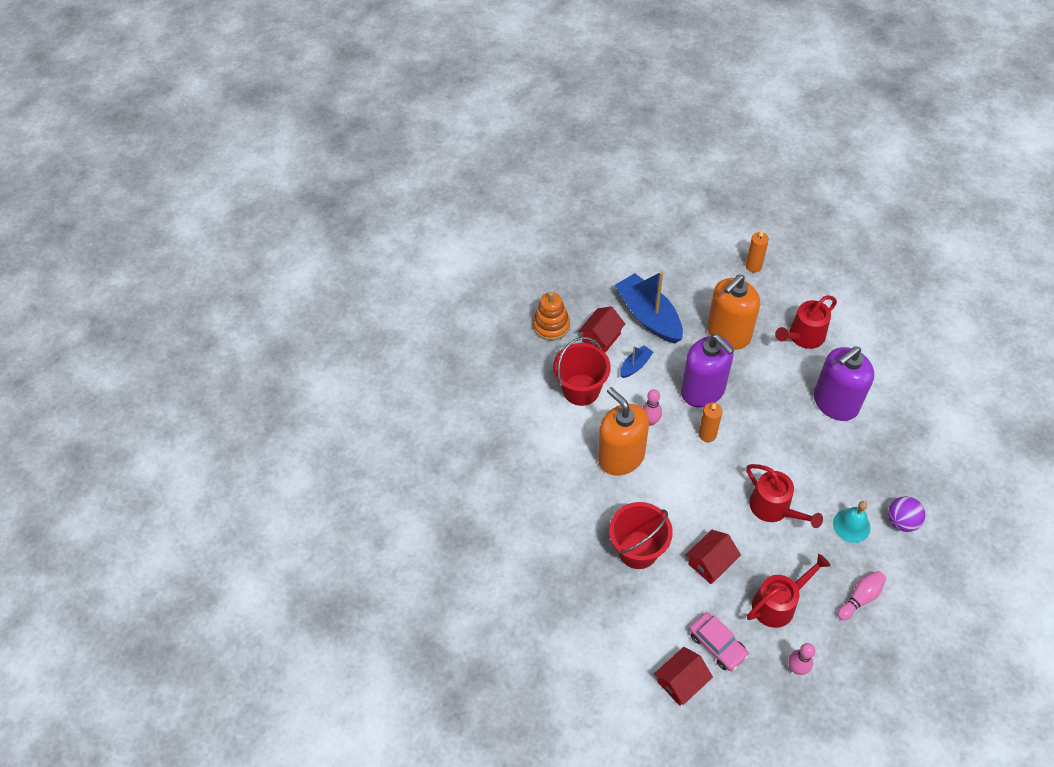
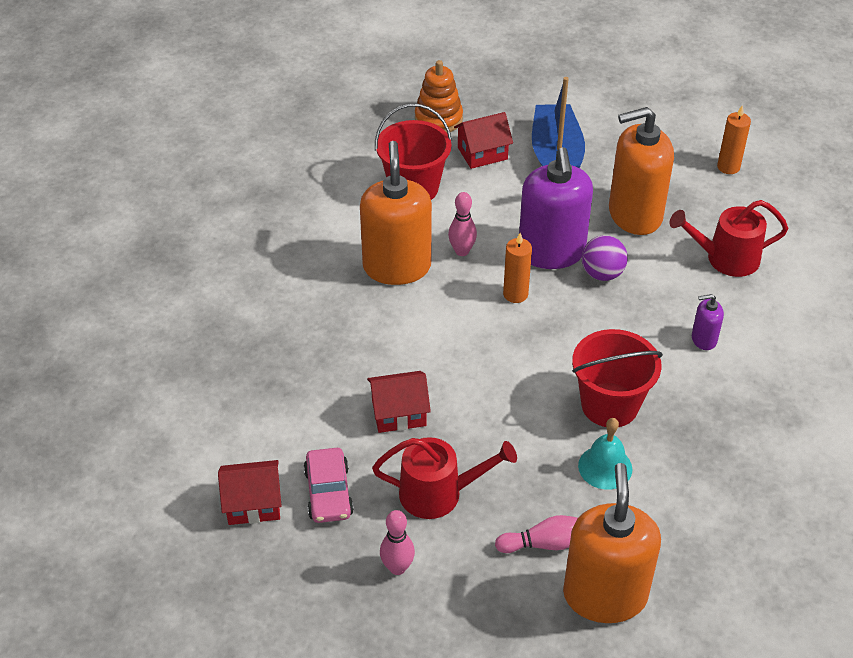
camera: 30 degrees right, 10 degrees down
(635, 365) = (496, 194): blue boat -> none
(638, 550) = (329, 358): red bucket -> red bucket (609, 405)
(774, 508) = (525, 401): red watering can -> none
(835, 403) = (703, 339): purple soap dispenser -> purple soap dispenser, size x0.44
(901, 521) = (674, 496): purple ball -> purple ball (602, 274)
(916, 610) = (604, 595): none -> orange soap dispenser

